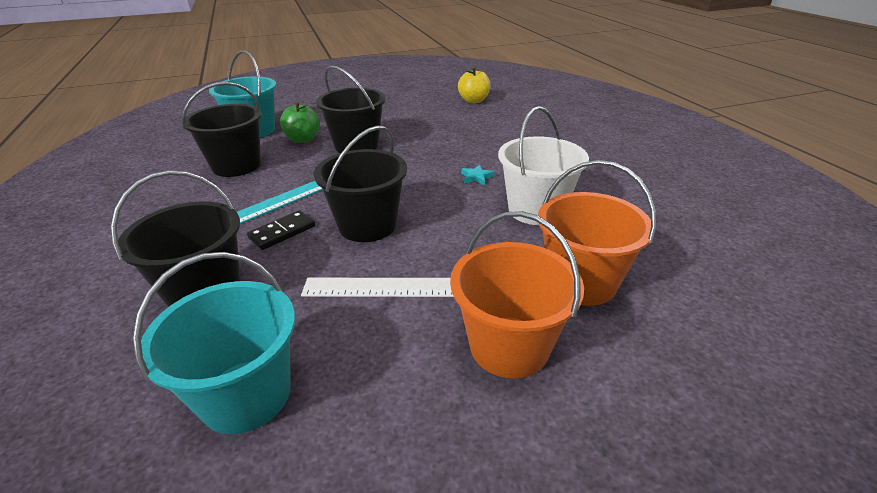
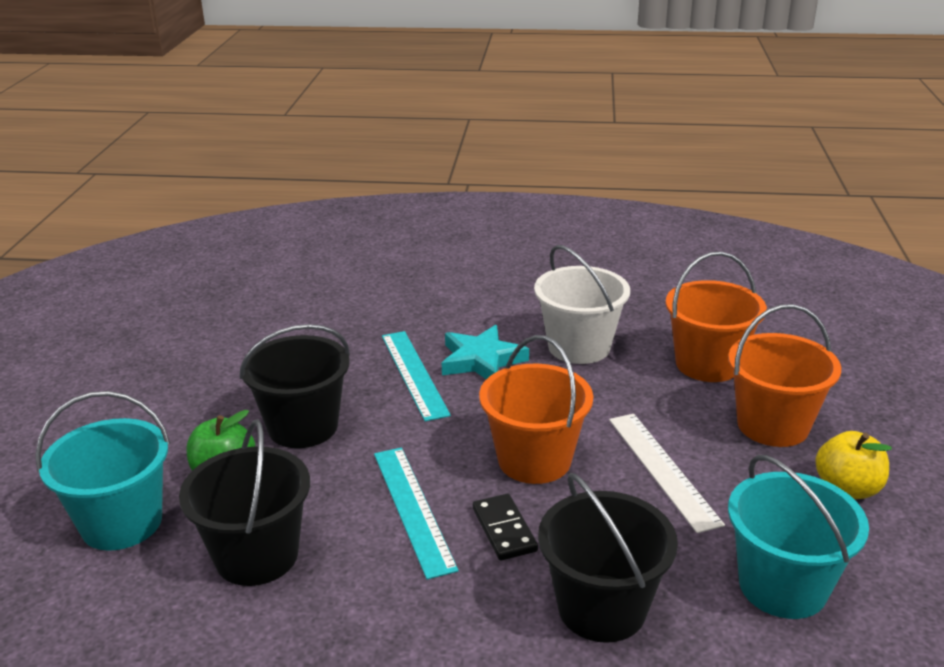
camera: 65 degrees left, 5 degrees down
(367, 225) = (534, 460): black bucket -> orange bucket
(389, 287) = (662, 469): white ruler -> white ruler turned 45 degrees counterclockwise
(438, 160) = (414, 374): none -> turquoise ruler
(474, 100) = (256, 299): yellow apple -> yellow apple (847, 489)
(476, 177) = (481, 360): turquoise star -> turquoise star, size x2.10

